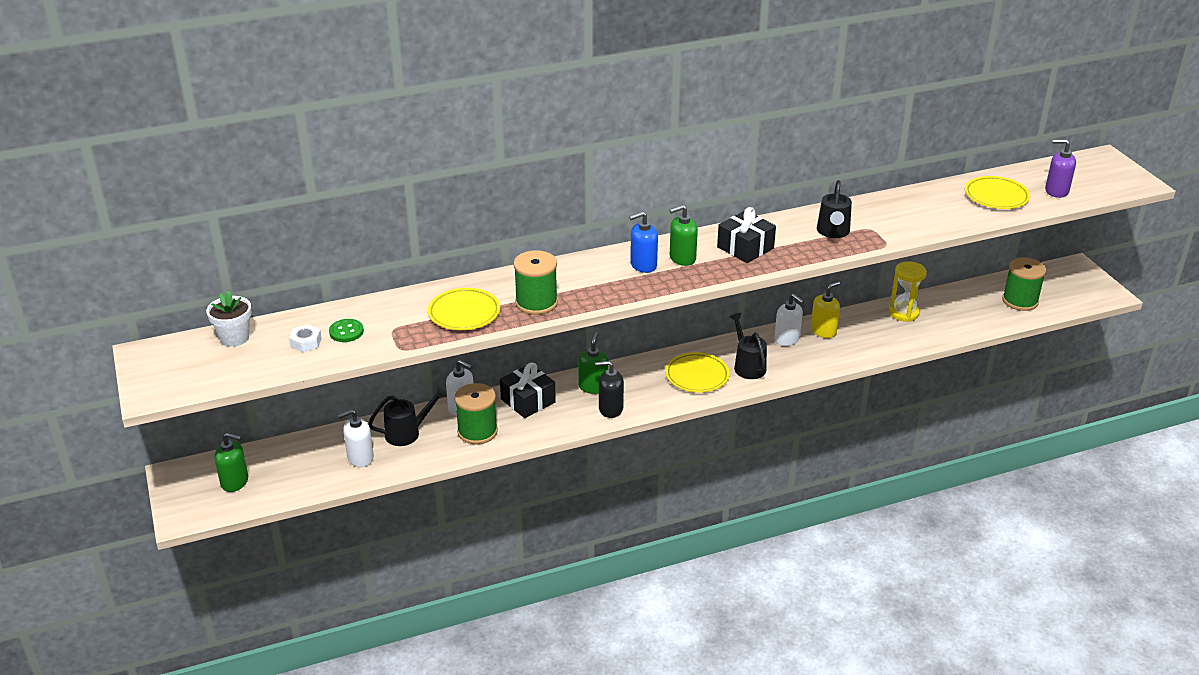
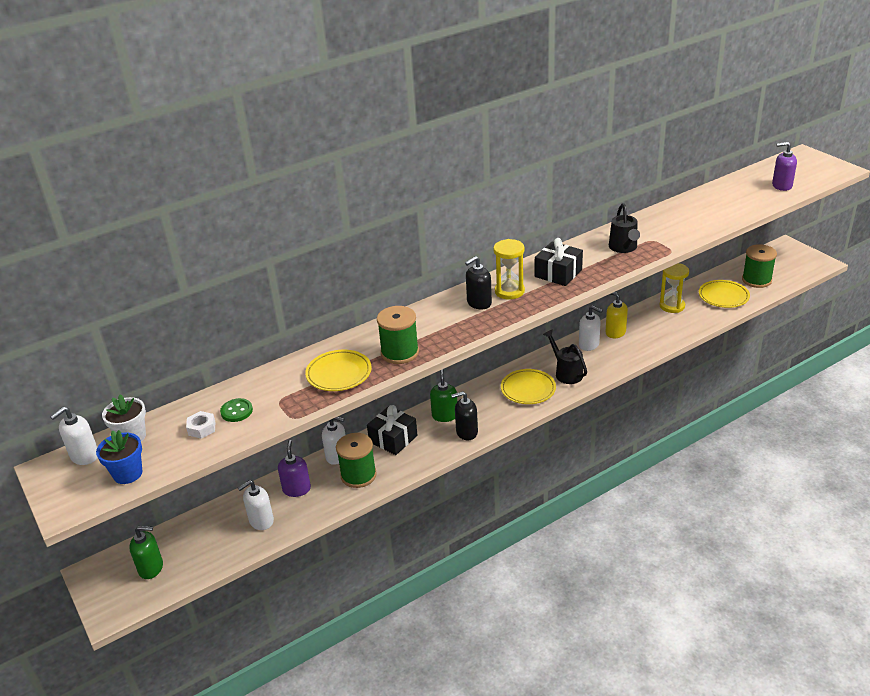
camera: 10 degrees left, 0 degrees up
(183, 347) = (84, 456): none -> white soap dispenser
(219, 373) = (128, 474): none -> blue flower pot
(407, 433) = (297, 489): black watering can -> purple soap dispenser
(643, 265) = (479, 303): blue soap dispenser -> black soap dispenser
(682, 258) = (509, 291): green soap dispenser -> yellow hourglass
(823, 331) = (615, 332): yellow soap dispenser -> yellow soap dispenser turned 90 degrees counterclockwise
(996, 196) = (738, 197): yellow plate -> yellow plate (723, 296)

